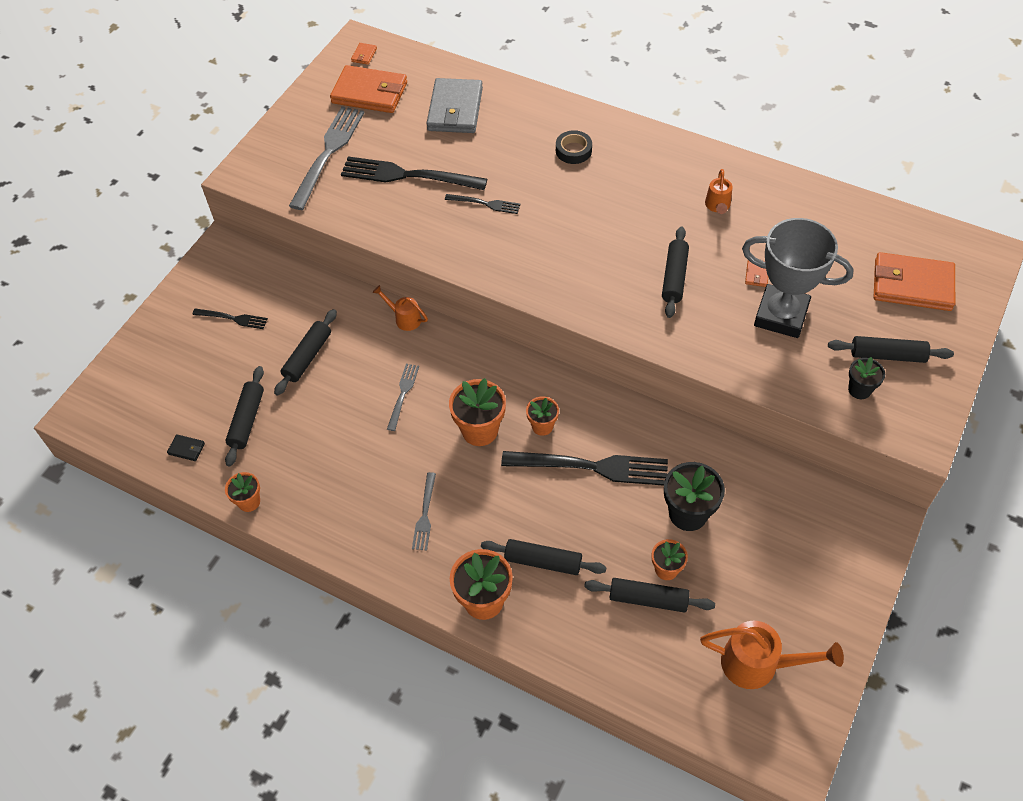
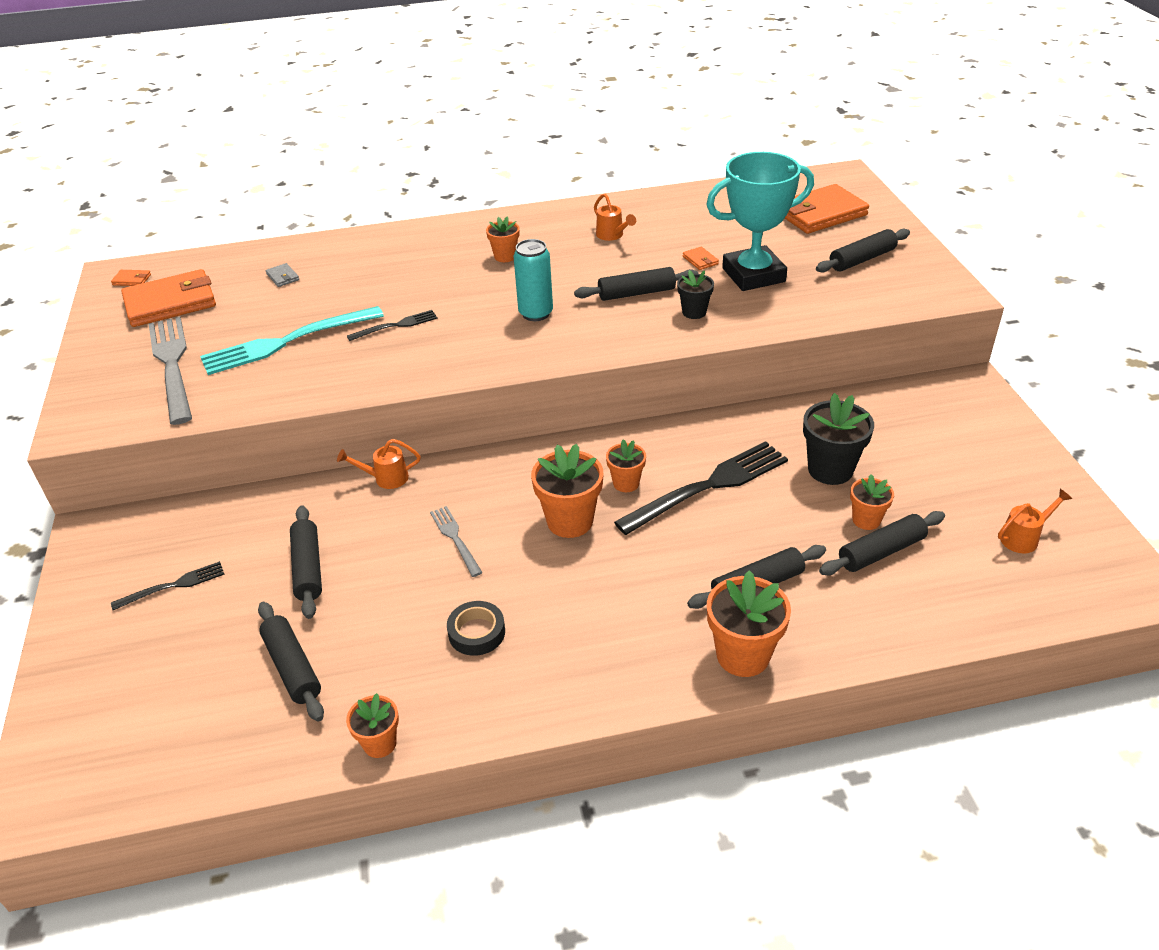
camera: 40 degrees left, 15 degrees down
(186, 449) = (238, 744): black wallet -> none
(364, 55) = (132, 280): orange wallet -> orange wallet turned 60 degrees counterclockwise
(407, 175) = (286, 342): black fork -> turquoise fork
(425, 515) = (597, 623): grey fork -> none
(455, 109) = (283, 277): grey wallet -> grey wallet, size x0.40
(573, 150) = (438, 255): black tape -> black tape (476, 632)
(585, 251) = (536, 313): none -> turquoise can
(618, 180) = (505, 256): none -> orange flower pot
(674, 277) = (636, 293): black rolling pin -> black rolling pin turned 75 degrees counterclockwise
(758, 664) = (1023, 538): orange watering can -> orange watering can, size x0.57
(781, 315) = (753, 275): grey trophy -> turquoise trophy
(859, 390) = (872, 288): black flower pot -> black flower pot (694, 312)

